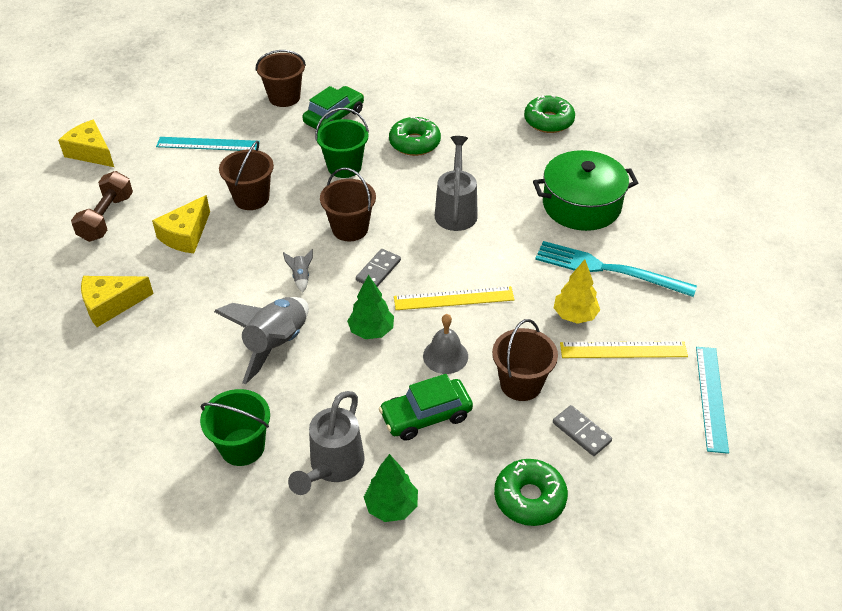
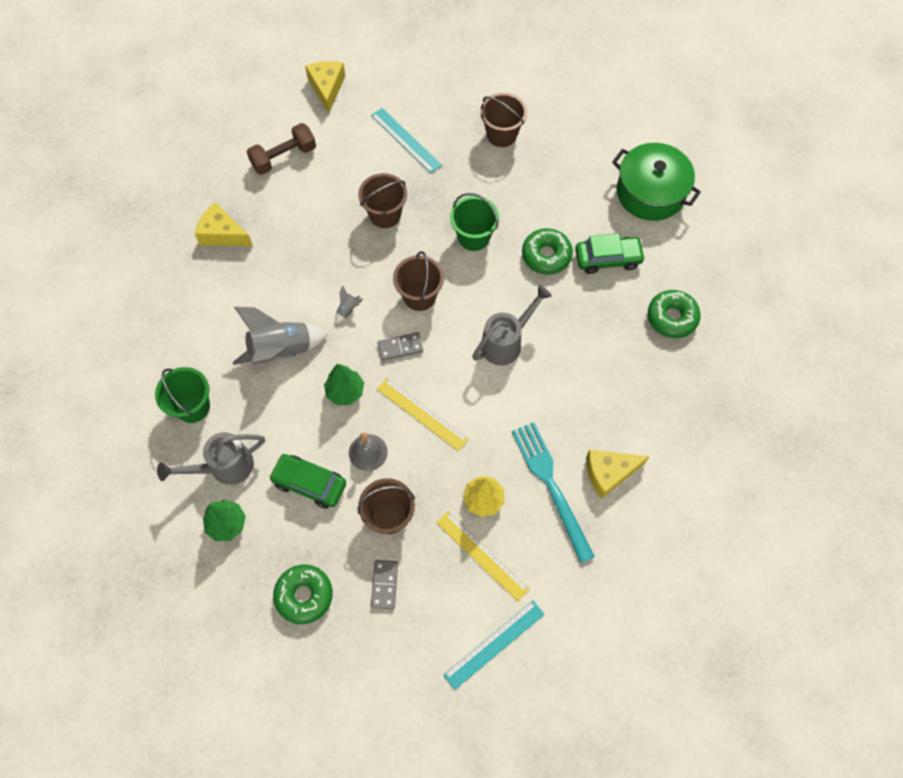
camera: 45 degrees right, 20 degrees up
(185, 235) = (315, 213): yellow cheese -> yellow cheese (609, 473)
(334, 117) = (516, 183): green car -> green car (607, 258)
(581, 205) = (600, 416): green pot -> green pot (650, 192)

